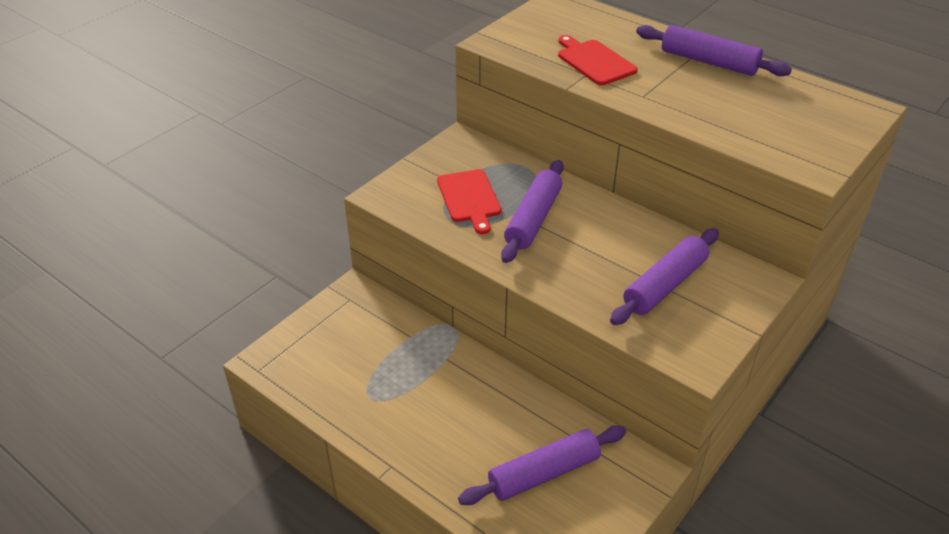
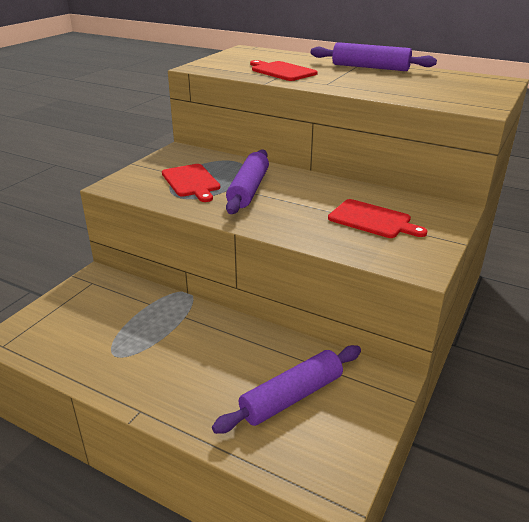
camera: 10 degrees left, 10 degrees down
(665, 285) = (372, 220): purple rolling pin -> red cutting board

